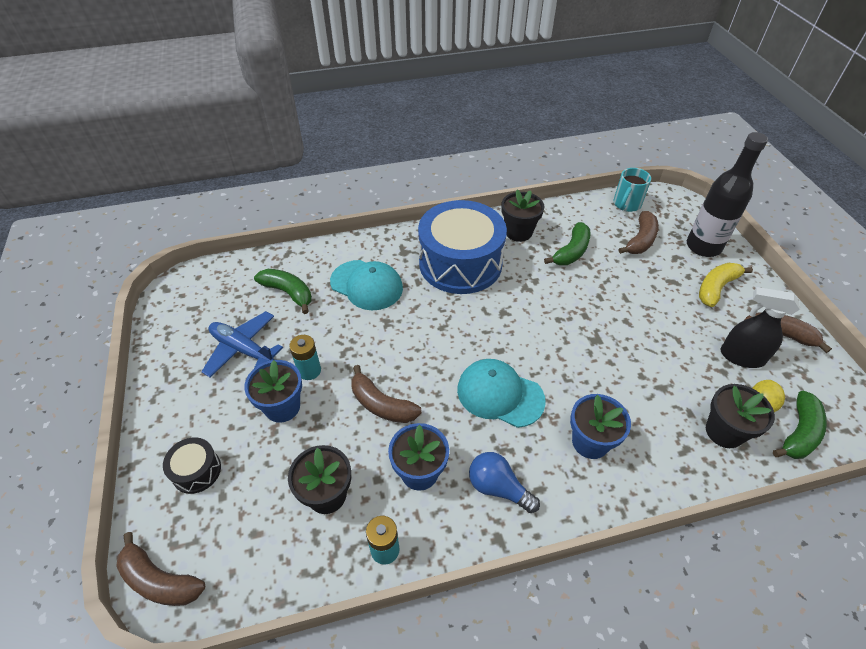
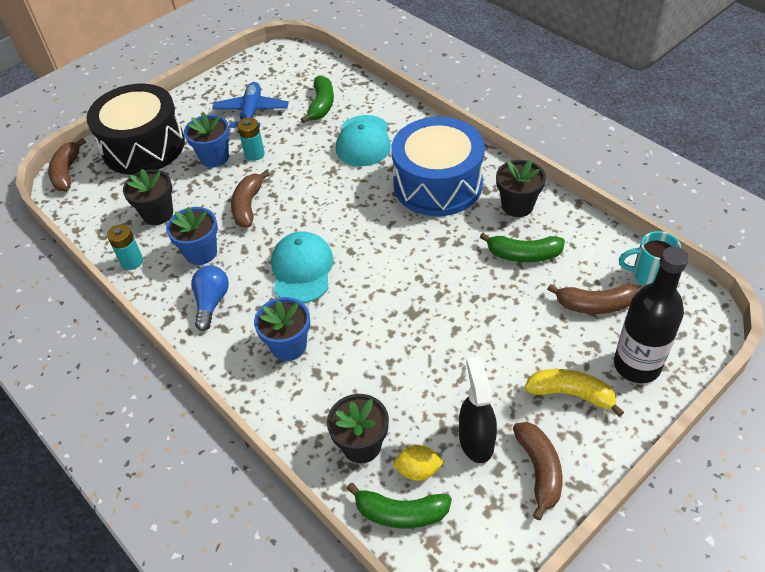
camera: 65 degrees right, 0 degrees up
(196, 471) = (143, 146): black drum -> black drum, size x2.34

